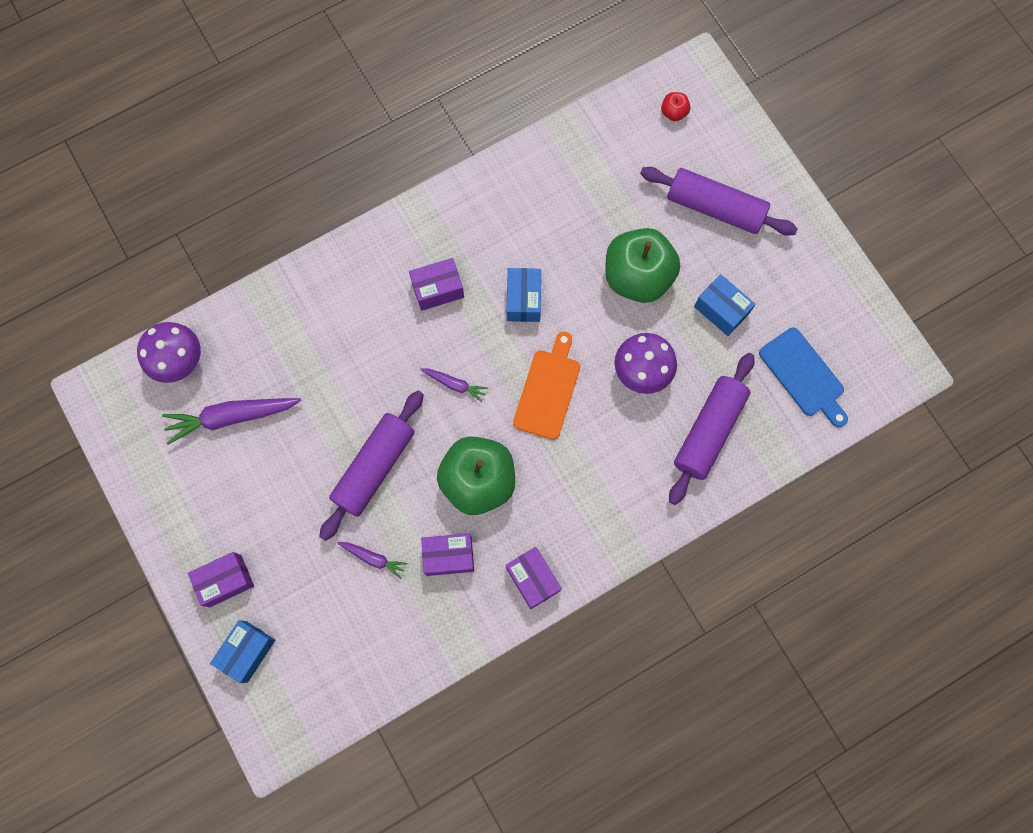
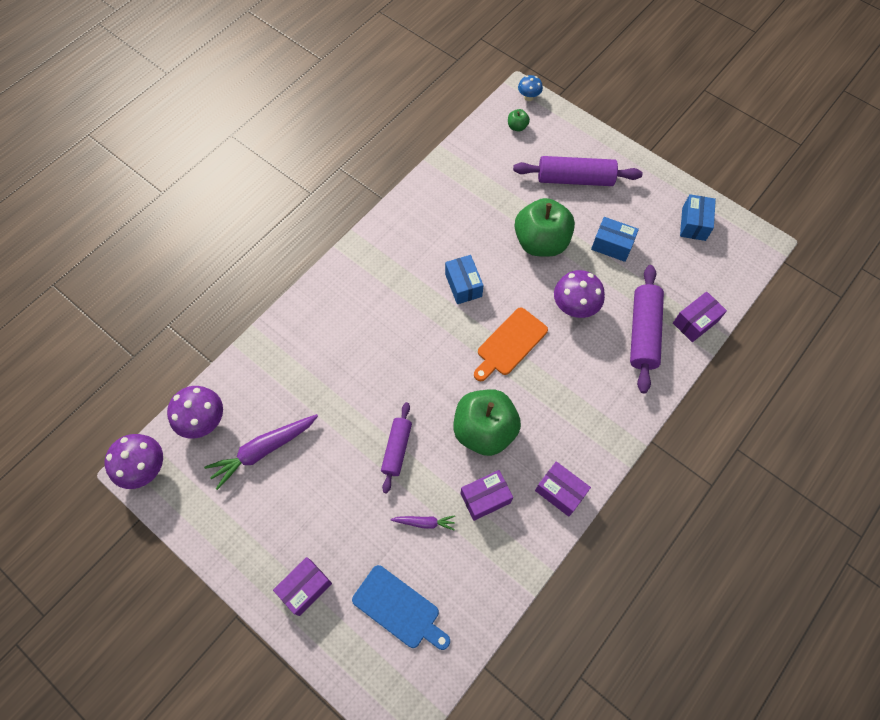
camera: 20 degrees left, 10 degrees down
(103, 393) = (146, 469): none -> purple mushroom
(247, 651) = (346, 642): blue box -> blue box (693, 224)
(374, 467) = (396, 449): purple rolling pin -> purple rolling pin, size x0.63
(437, 289) = (394, 299): purple box -> purple box (695, 322)
(455, 384) = (436, 364): purple carrot -> none
(548, 390) = (510, 344): orange cutting board -> orange cutting board turned 135 degrees counterclockwise
(674, 112) = (517, 127): red apple -> green apple
(705, 75) = (528, 97): none -> blue mushroom
(803, 375) = (692, 271): blue cutting board -> blue cutting board (399, 609)

